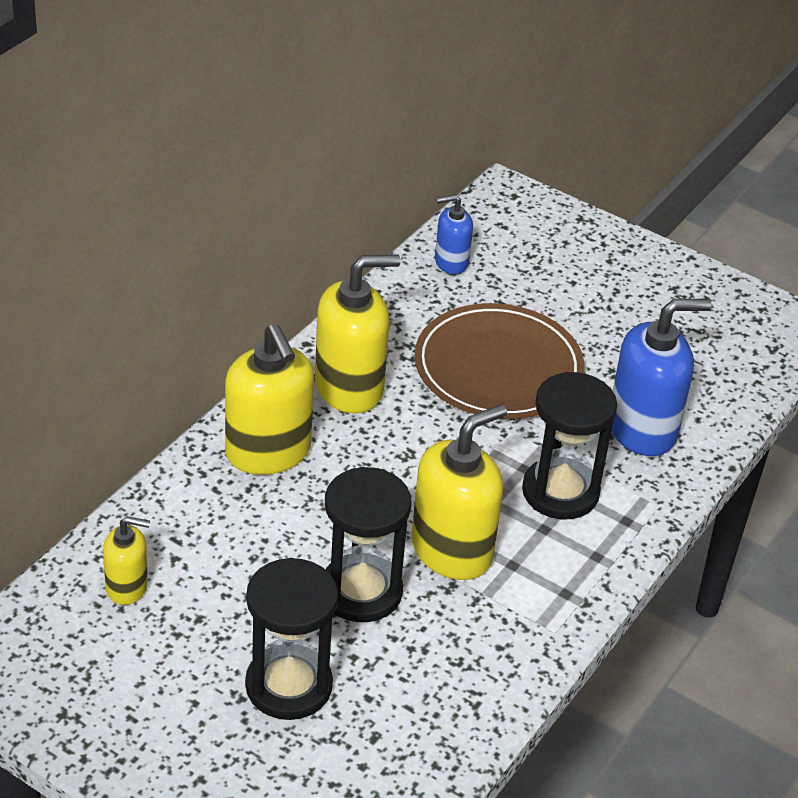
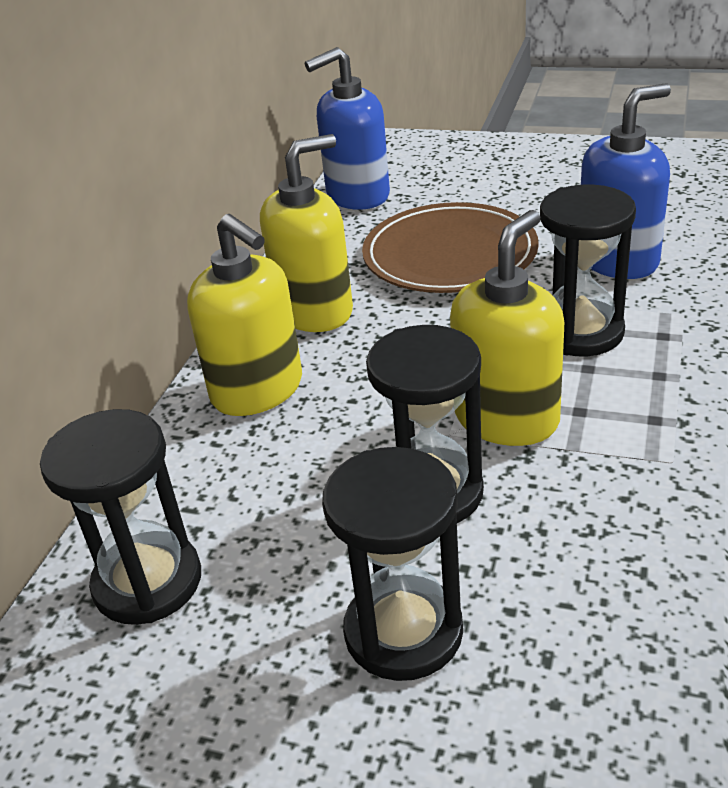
camera: 10 degrees left, 5 degrees down
(127, 587) = (148, 582): yellow soap dispenser -> black hourglass
(451, 262) = (357, 196): blue soap dispenser -> blue soap dispenser, size x1.83

